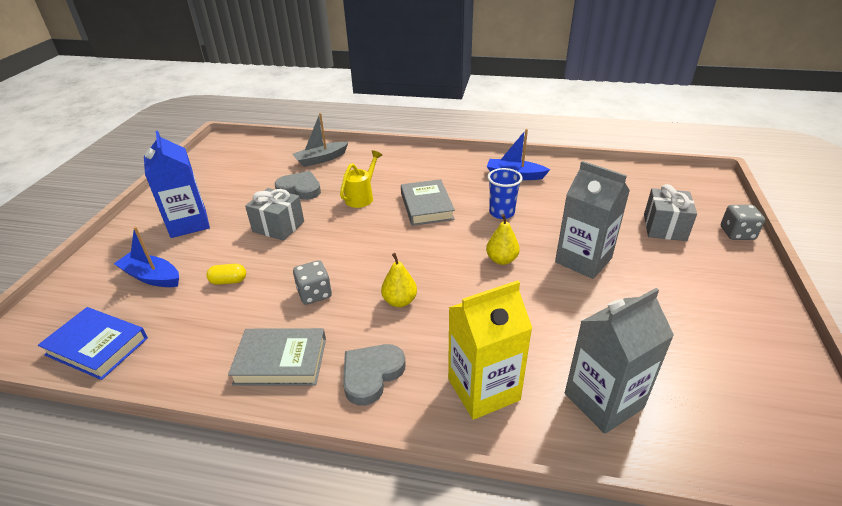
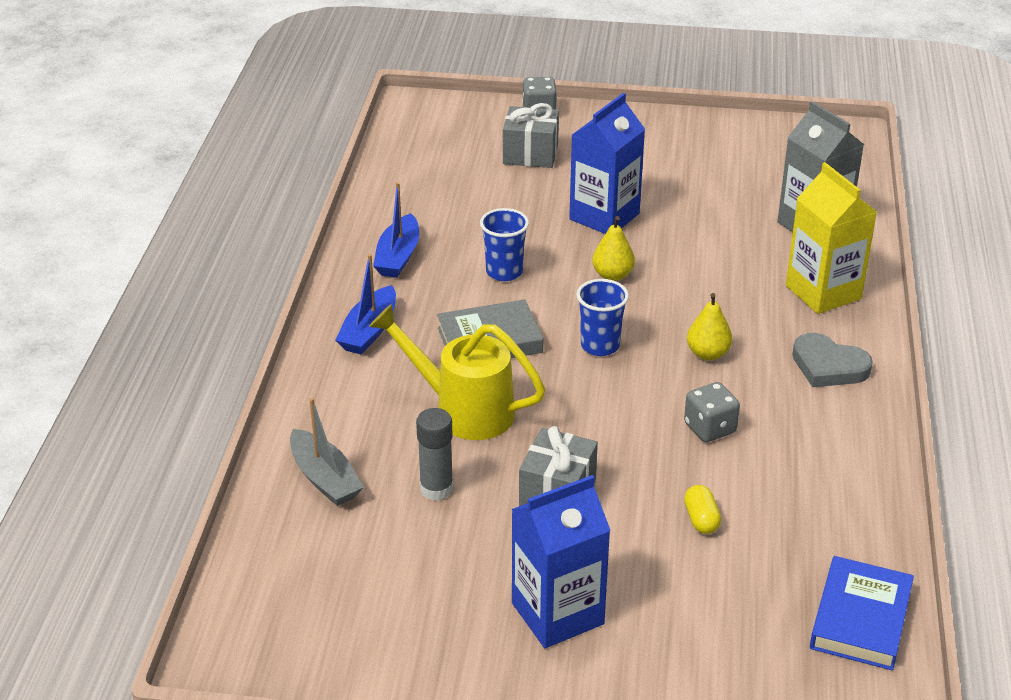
camera: 95 degrees left, 0 degrees up
(152, 277) = (709, 612): blue boat -> blue boat (369, 331)
(281, 361) = (831, 437): grey book -> none
(300, 189) = (436, 489): grey heart -> grey glue stick
(361, 197) = (464, 410): yellow watering can -> yellow watering can, size x1.59
(416, 249) = (600, 345): none -> blue cup
(583, 260) = (604, 216): grey carton -> blue carton

